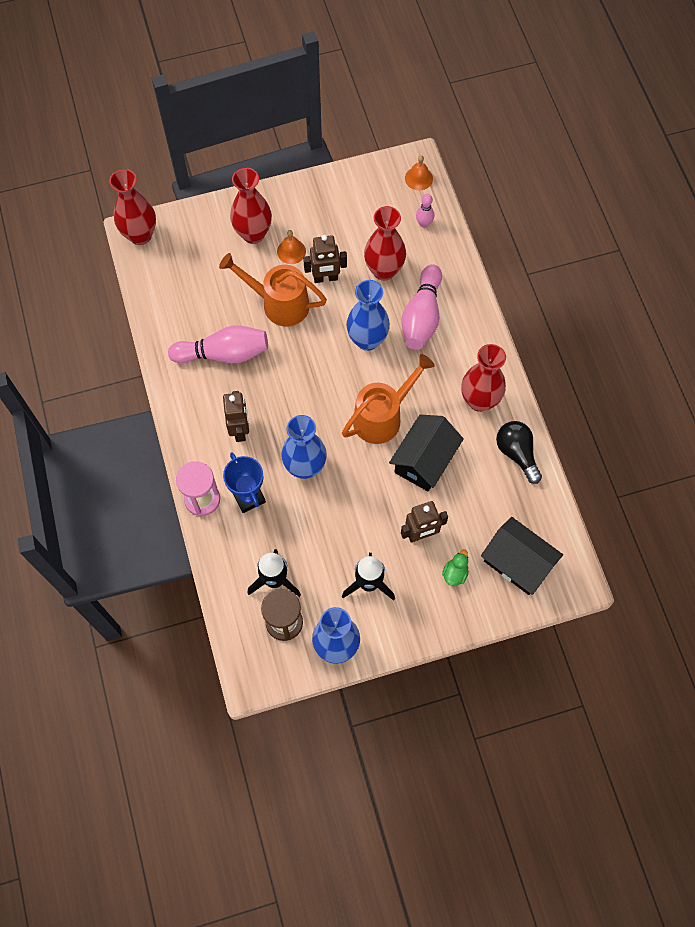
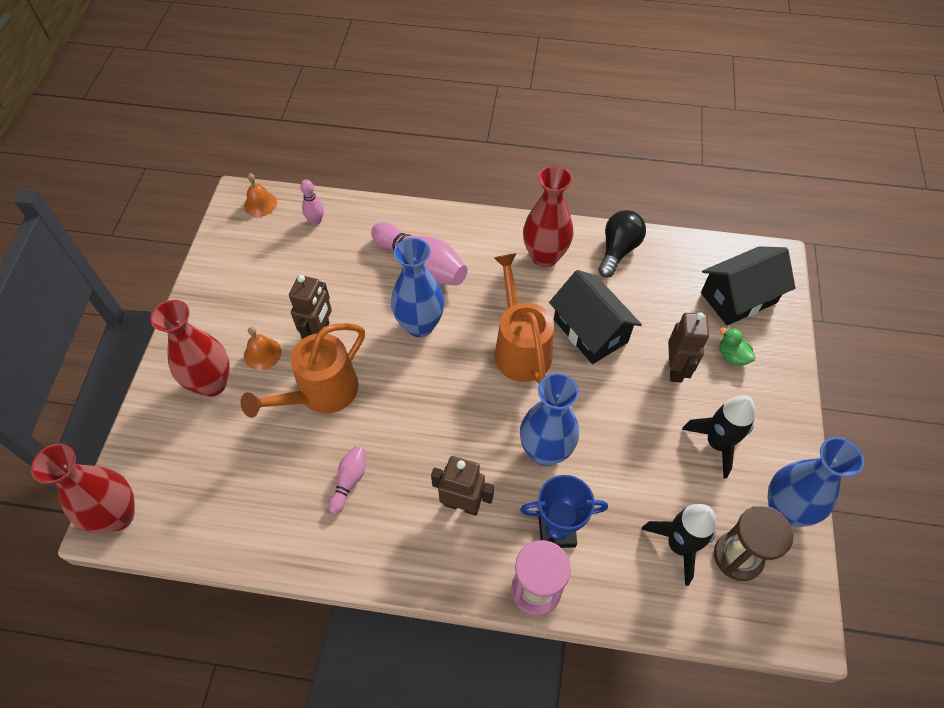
camera: 65 degrees left, 10 degrees down
(224, 353) = (349, 481): pink bowling pin -> pink bowling pin, size x0.51
(384, 270) = (346, 276): red vase -> none
(517, 453) = (618, 250): black light bulb -> black light bulb turned 120 degrees clockwise

